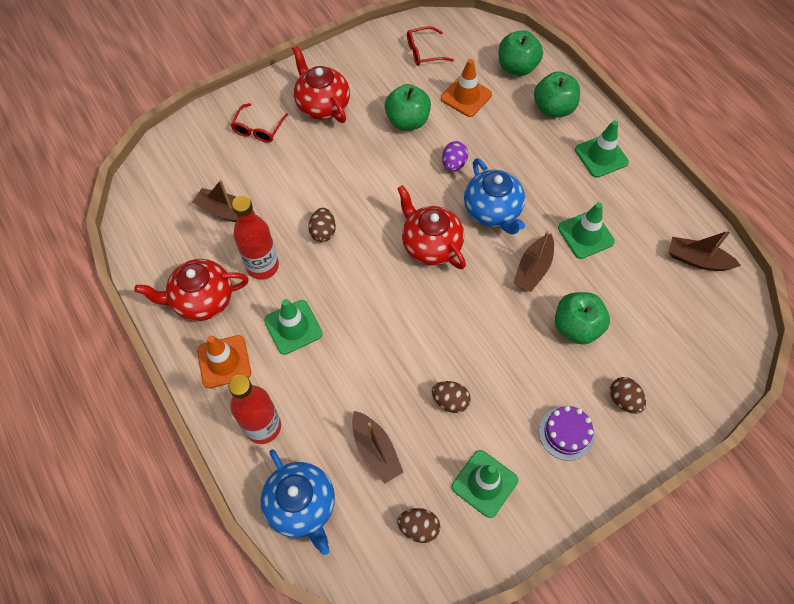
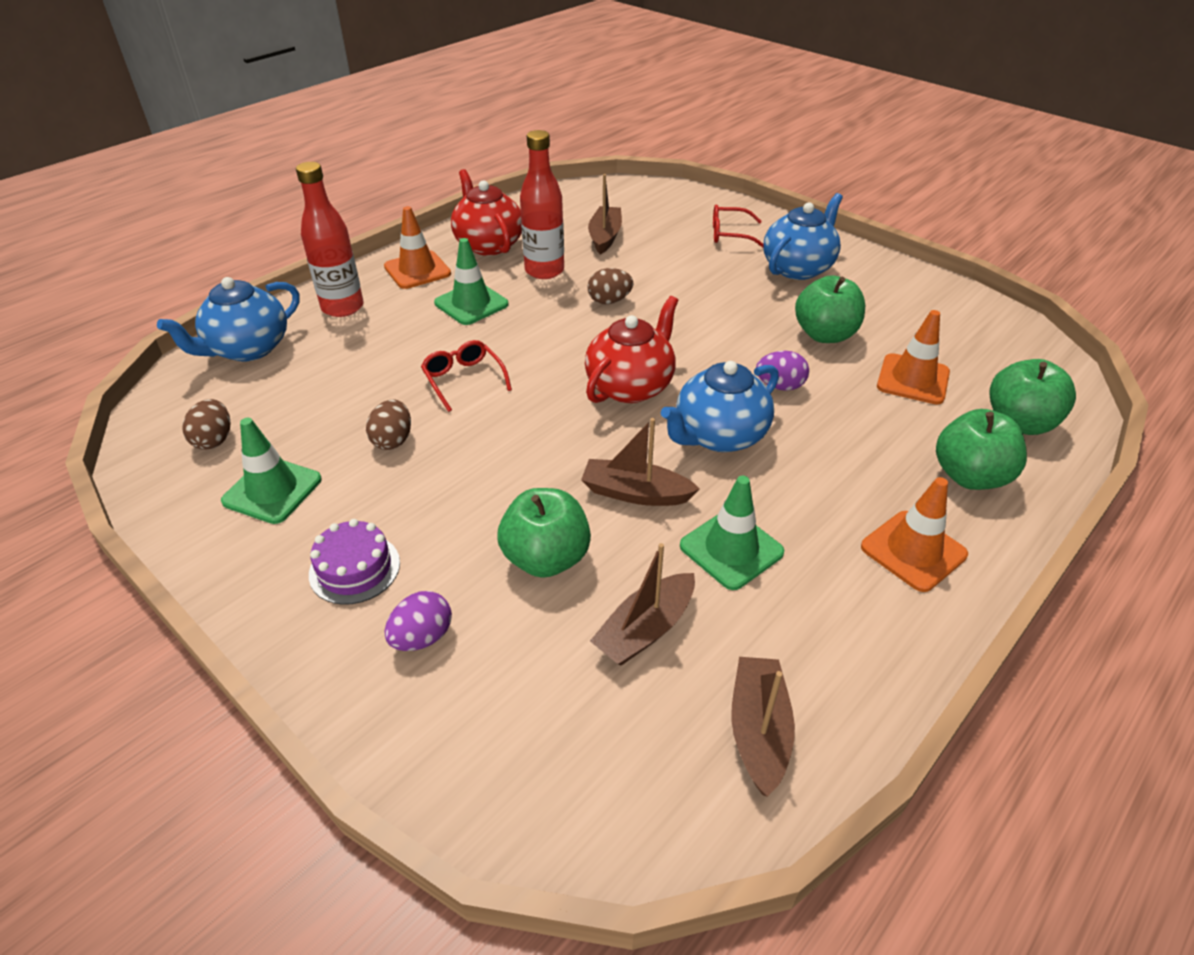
camera: 75 degrees right, 20 degrees down
(322, 105) = (798, 268): red teapot -> blue teapot
(375, 450) = (317, 389): brown boat -> brown boat (645, 629)
(424, 52) = (960, 329): red glasses -> red glasses (463, 380)
(601, 156) = (913, 551): green traffic cone -> orange traffic cone
(623, 400) = (422, 637): brown egg -> purple egg

